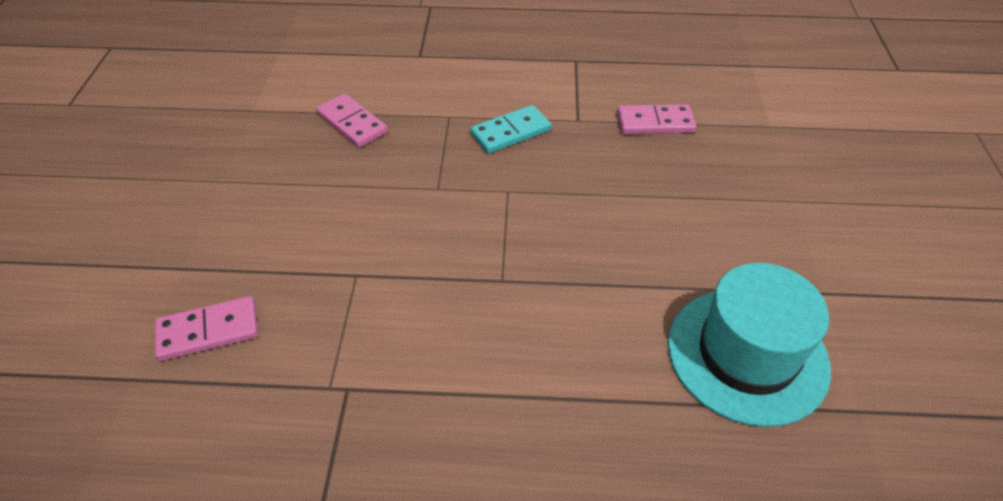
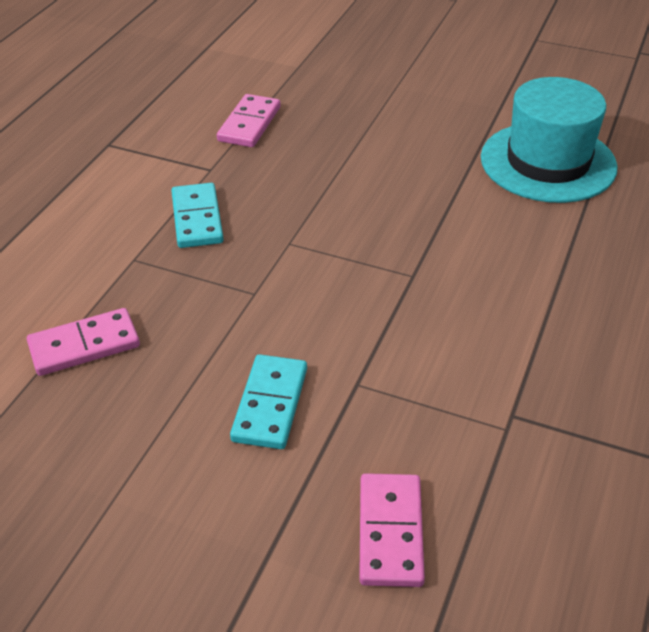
camera: 70 degrees left, 5 degrees down
(320, 230) = (270, 404): none -> turquoise domino

